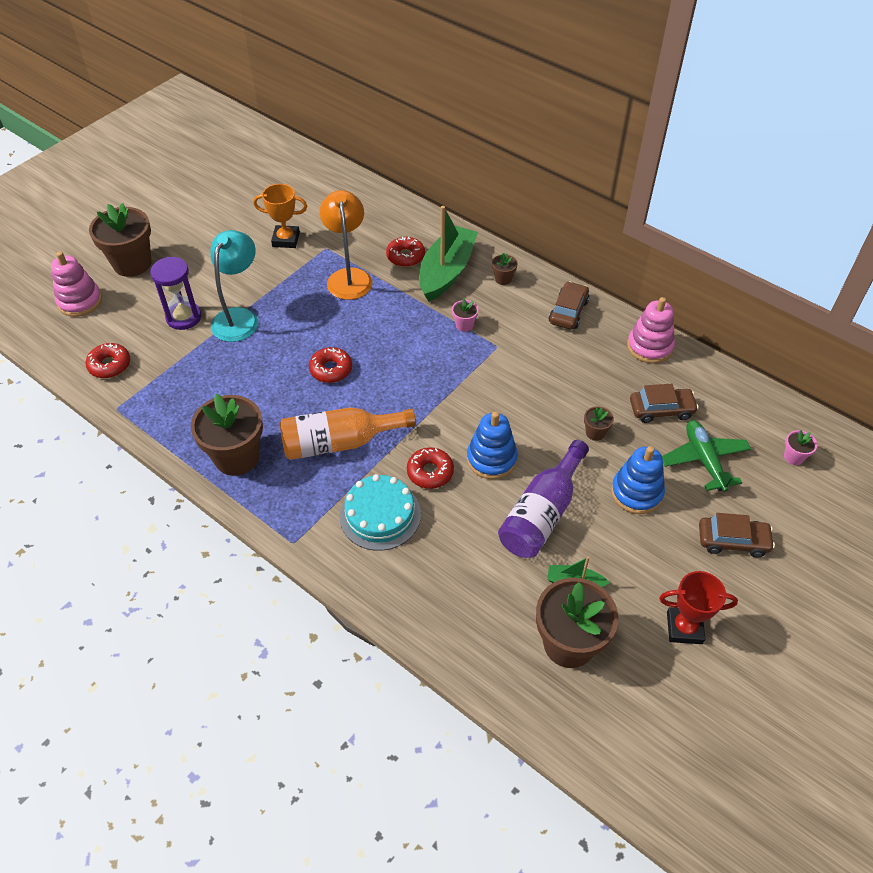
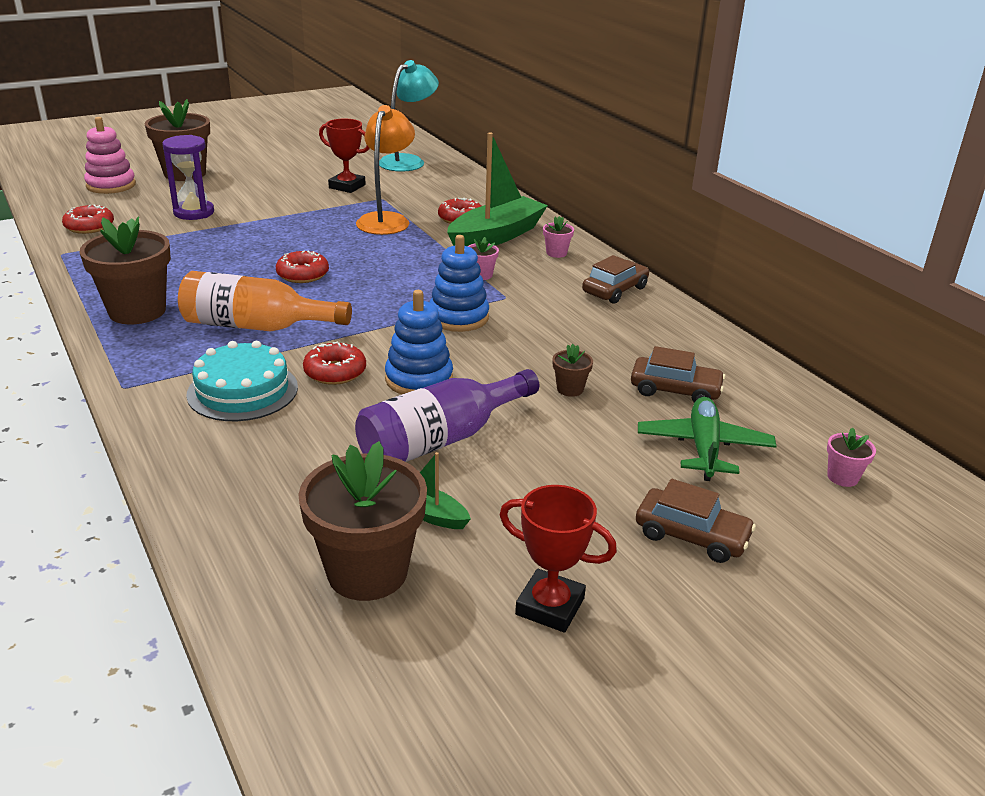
camera: 20 degrees right, 20 degrees down
(239, 317) = (247, 223): turquoise lamp -> turquoise lamp (408, 161)
(286, 239) = (347, 186): orange trophy -> red trophy
(503, 279) = (556, 253): brown flower pot -> pink flower pot
(636, 493) = (584, 453): blue stacking toy -> blue stacking toy (458, 317)
(649, 347) = (698, 337): pink stacking toy -> none

